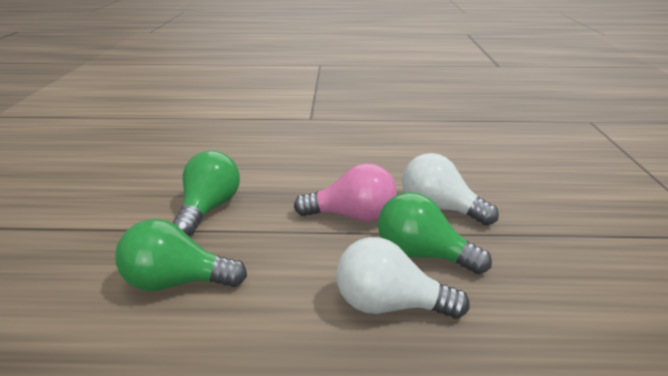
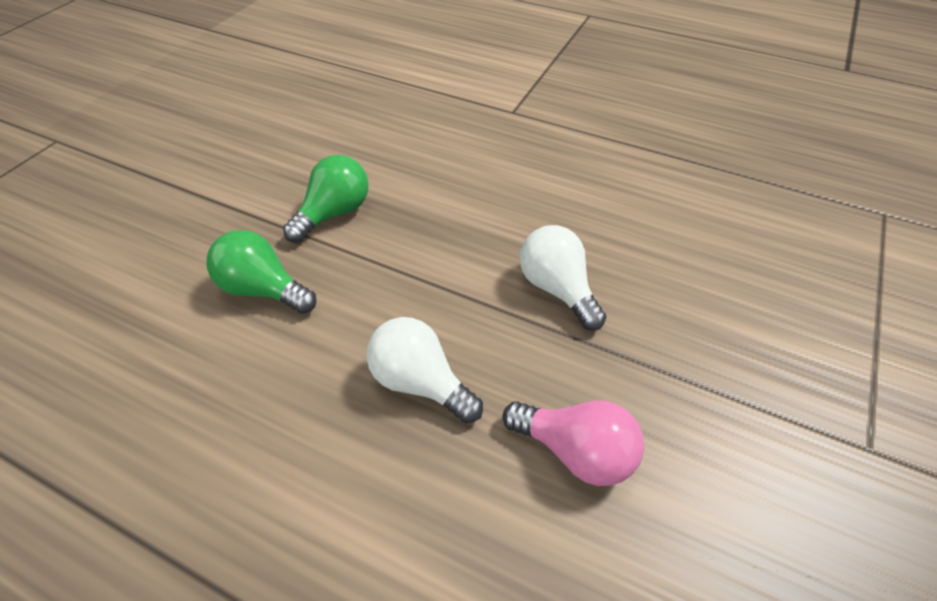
camera: 25 degrees right, 20 degrees up
(352, 216) = (460, 268): pink light bulb -> pink light bulb (576, 452)
(422, 255) = (493, 340): green light bulb -> none

